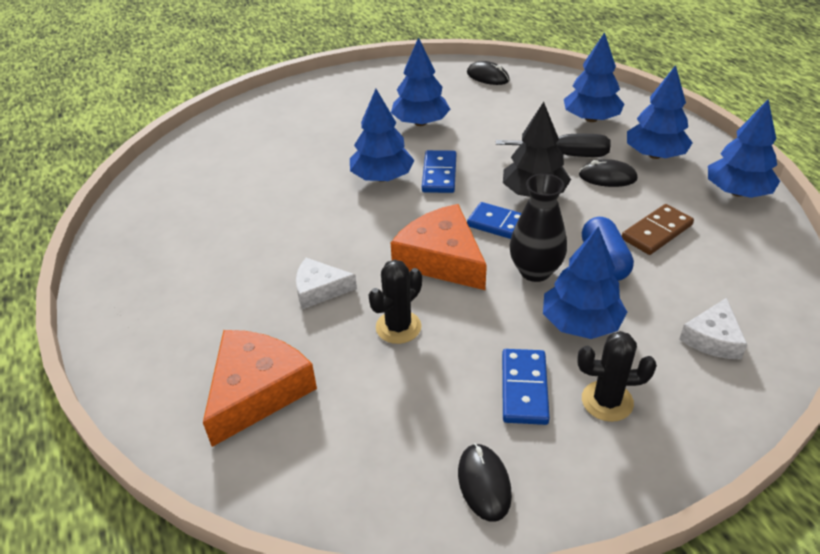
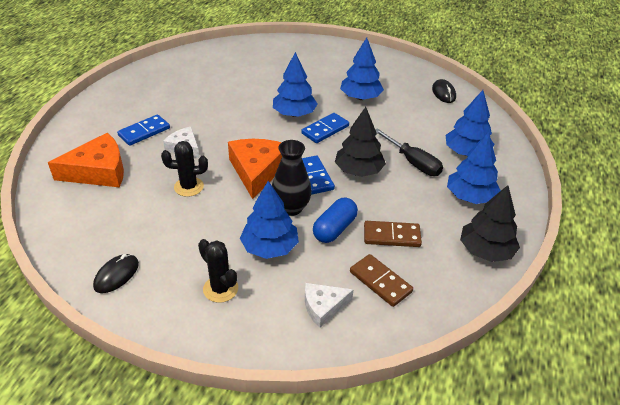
camera: 40 degrees right, 0 degrees up
(524, 388) = (195, 253): blue domino -> blue domino (144, 132)
(607, 177) = (416, 189): black mouse -> none
(714, 278) = (380, 282): none -> brown domino
(737, 192) = (486, 251): blue tree -> black tree

